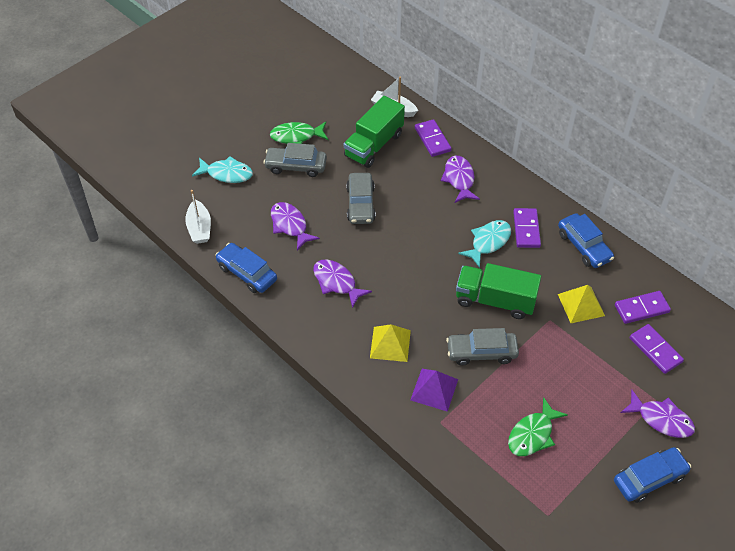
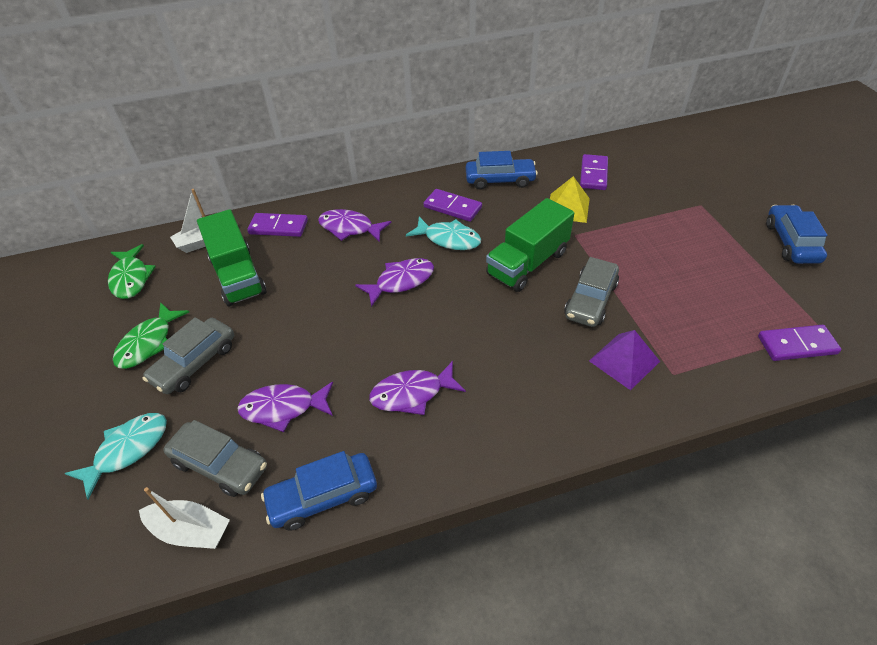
camera: 60 degrees left, 5 degrees down
(360, 204) = (311, 322): grey car -> grey car (220, 465)
(390, 344) = (538, 376): yellow pyramid -> none
(488, 242) = (448, 239): turquoise fish -> turquoise fish turned 135 degrees clockwise
(532, 434) = (715, 302): green fish -> green fish (131, 278)
(655, 350) = (644, 184): purple domino -> purple domino (797, 345)
(661, 419) = (724, 210): purple fish -> purple fish (401, 281)

